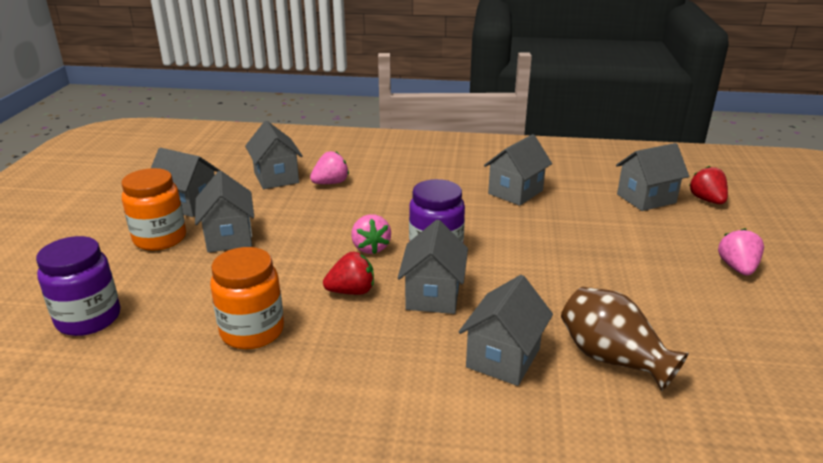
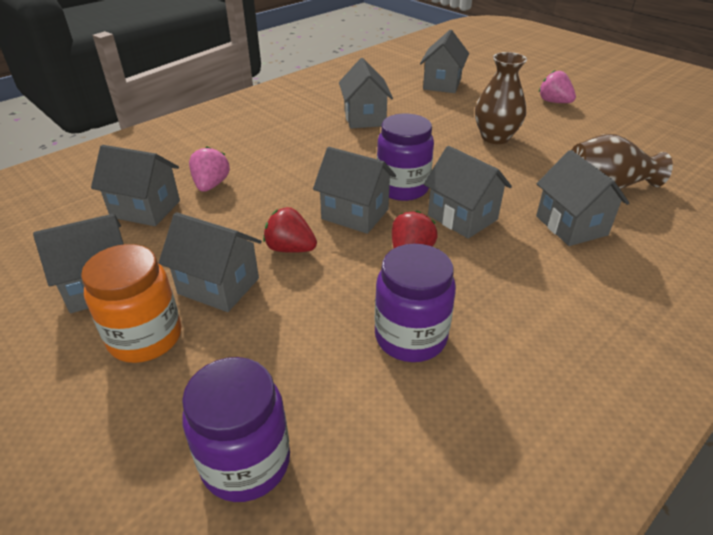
camera: 50 degrees left, 10 degrees up
(252, 331) = (410, 337): orange jar -> purple jar
(370, 248) = (355, 214): pink strawberry -> grey house
(596, 262) = (495, 137): none -> brown vase
(707, 200) = (470, 70): red strawberry -> red strawberry (290, 249)

